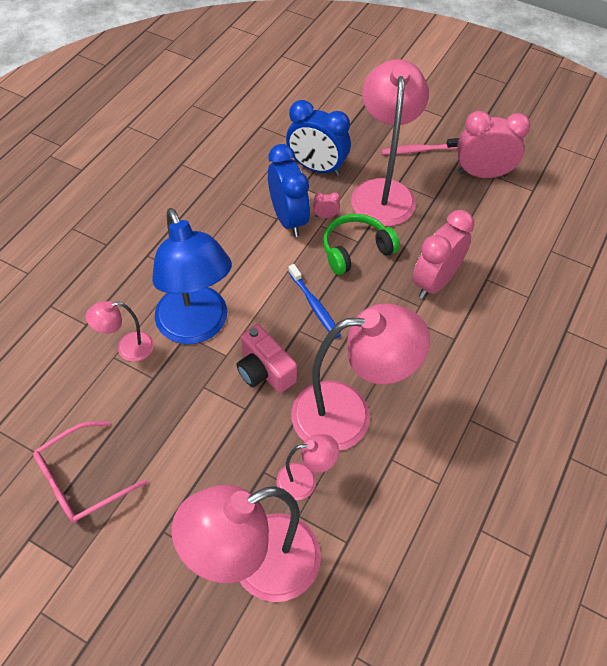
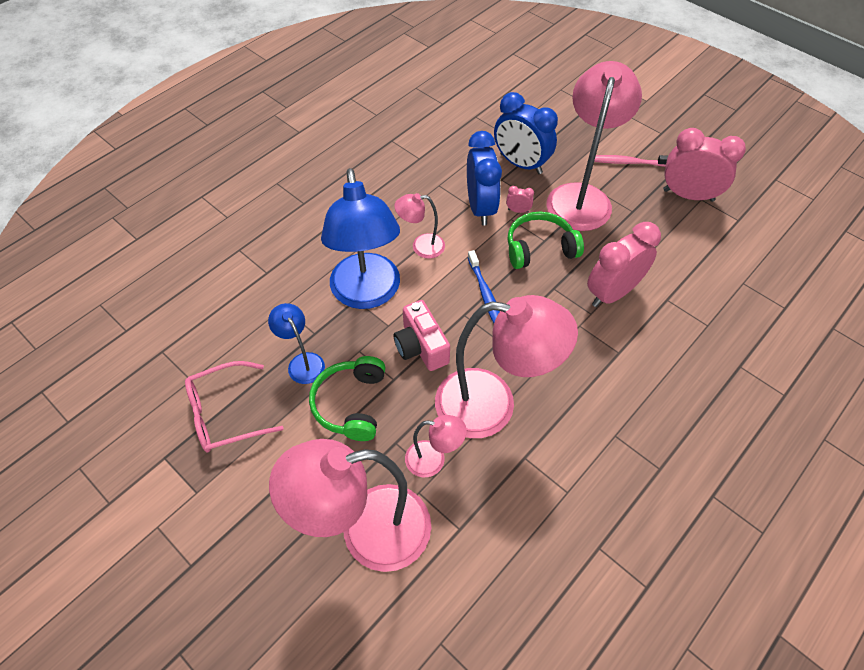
camera: 15 degrees right, 0 degrees up
(127, 348) = (298, 301): pink lamp -> pink lamp (421, 246)
(148, 410) = (302, 362): none -> blue lamp
(209, 442) = (351, 404): none -> green headphones

